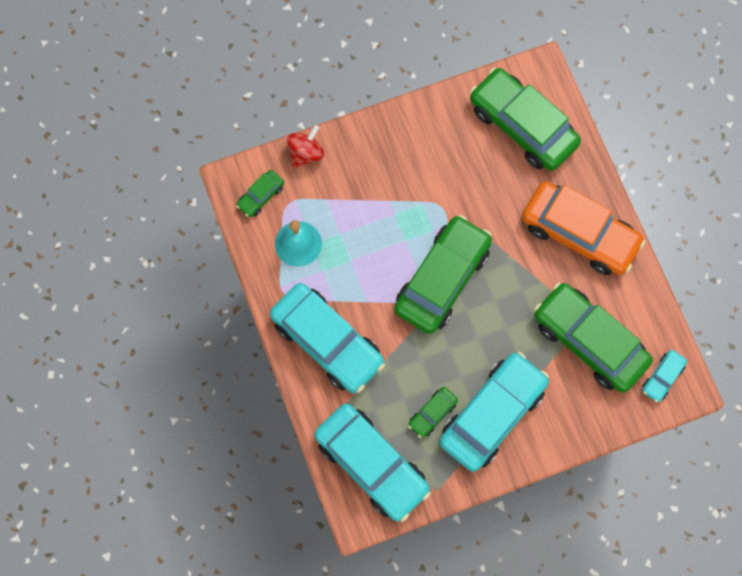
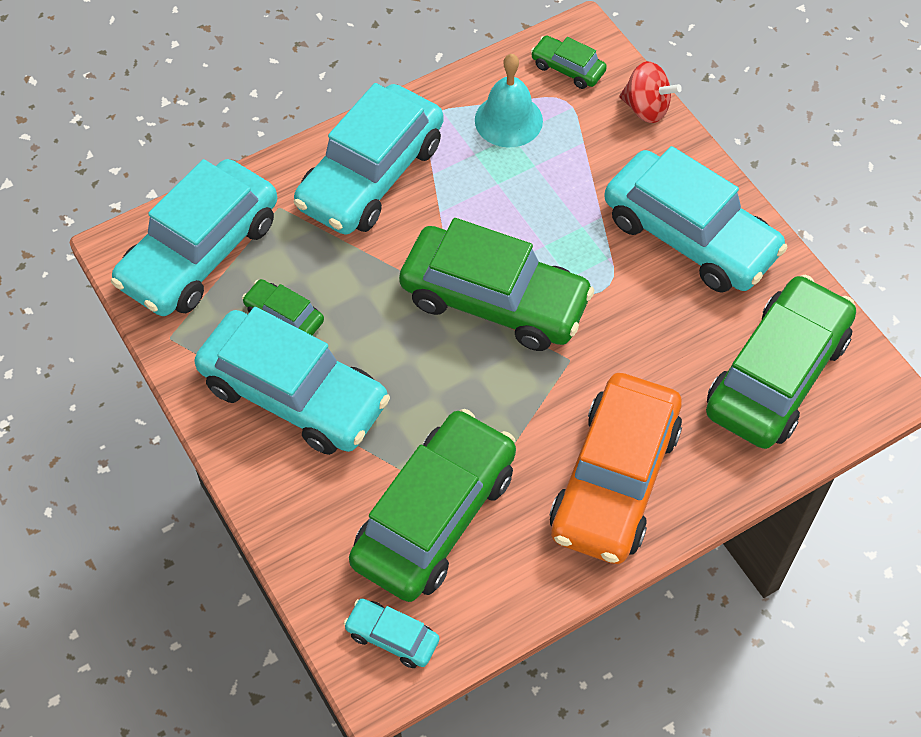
camera: 80 degrees right, 15 degrees down
(413, 150) = (690, 236): none -> turquoise car

